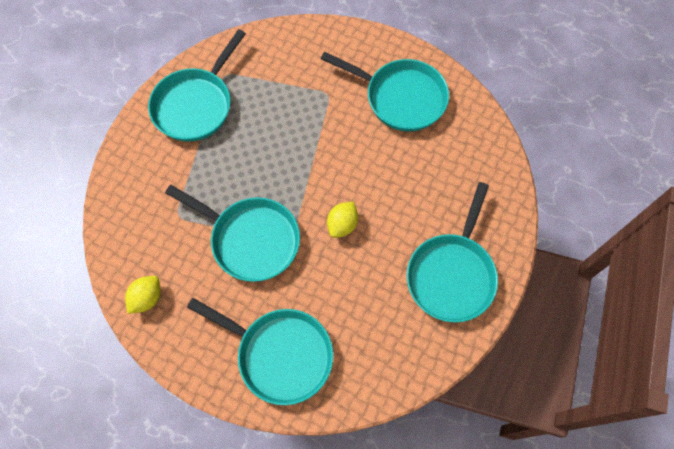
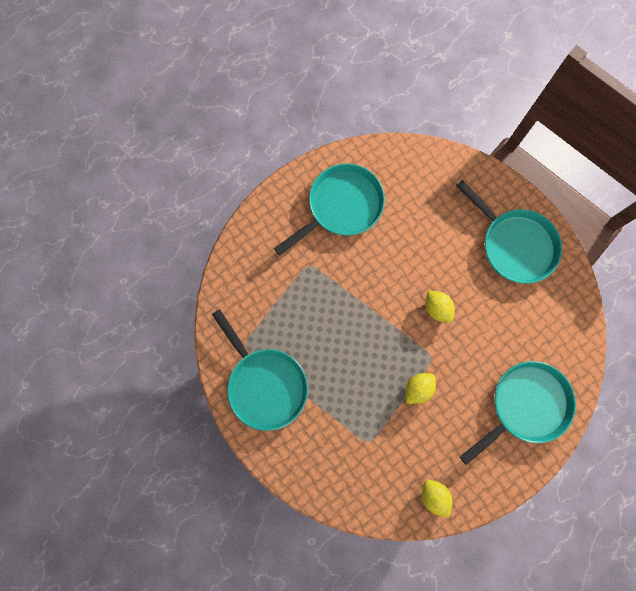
camera: 65 degrees left, 10 degrees up
(250, 239) = (418, 389): turquoise pan -> yellow lemon

